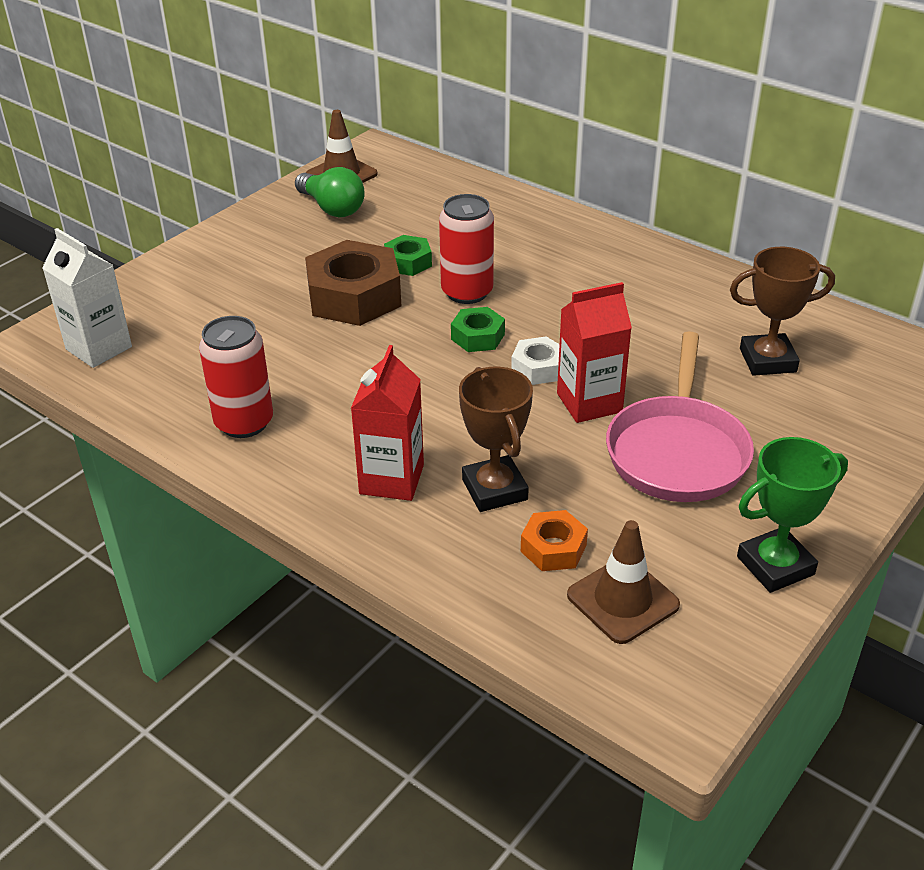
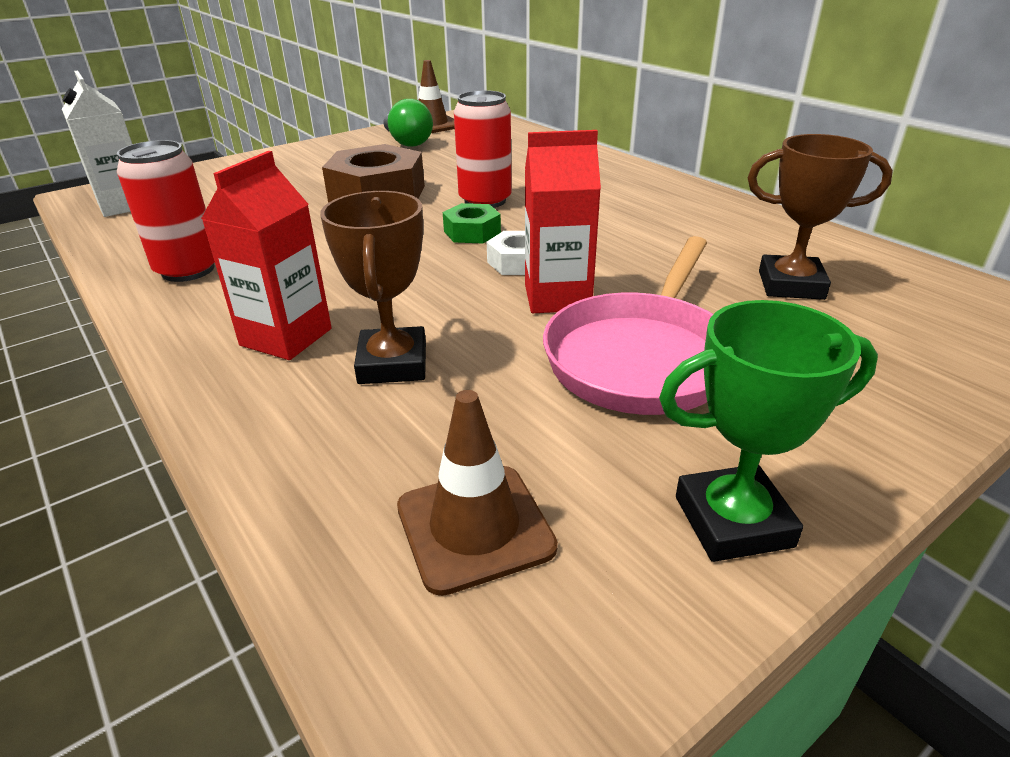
camera: 15 degrees right, 5 degrees down
(408, 262) = (445, 177): green nut -> none
(553, 548) = (420, 440): orange nut -> none

